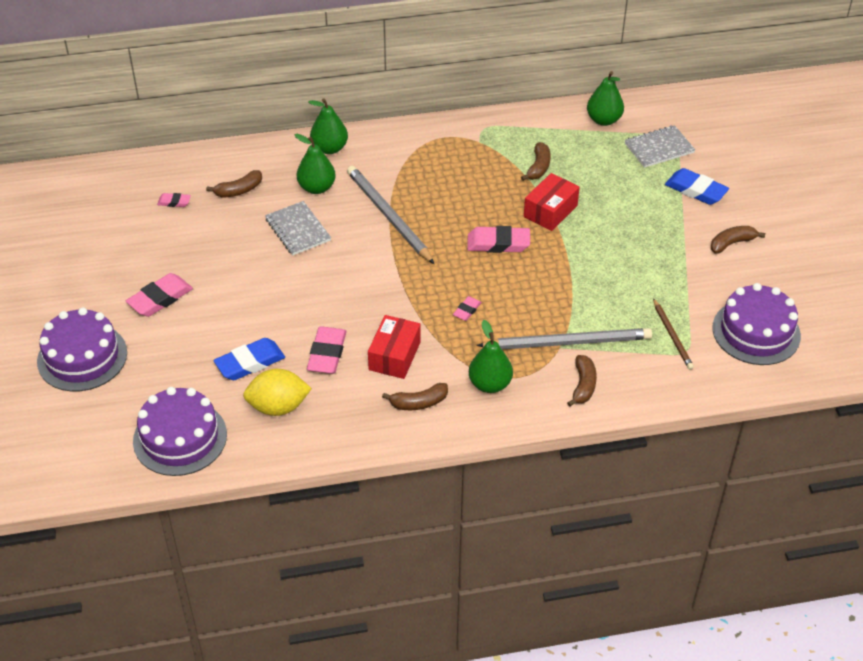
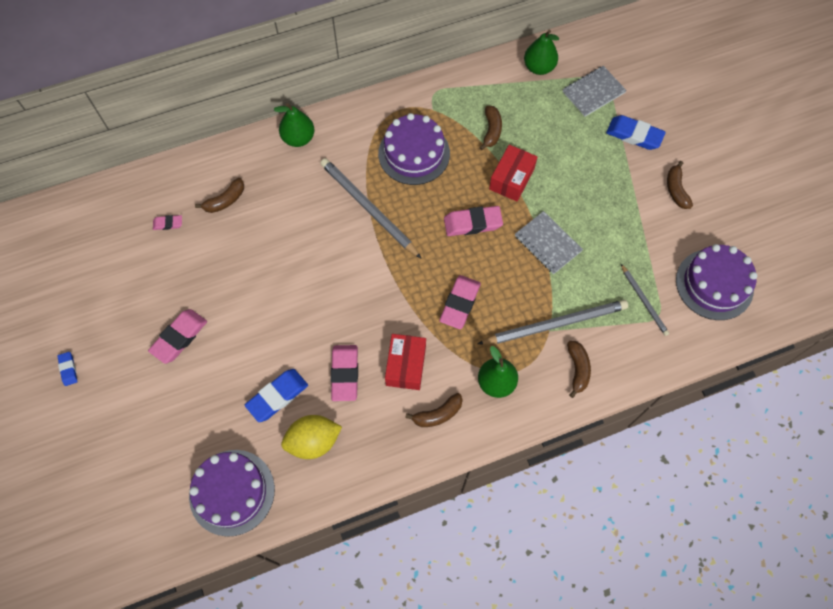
camera: 10 degrees left, 20 degrees up
(38, 309) = (68, 369): none -> blue eraser
(82, 357) = (121, 417): purple cake -> purple cake (414, 153)
(298, 230) = (289, 237): grey notebook -> grey notebook (547, 243)
(317, 188) = (296, 186): green pear -> none
(467, 310) = (460, 303): pink eraser -> pink eraser, size x1.87
(672, 336) = (644, 301): brown pencil -> grey pencil
(732, 243) = (676, 190): brown banana -> brown banana turned 60 degrees counterclockwise

